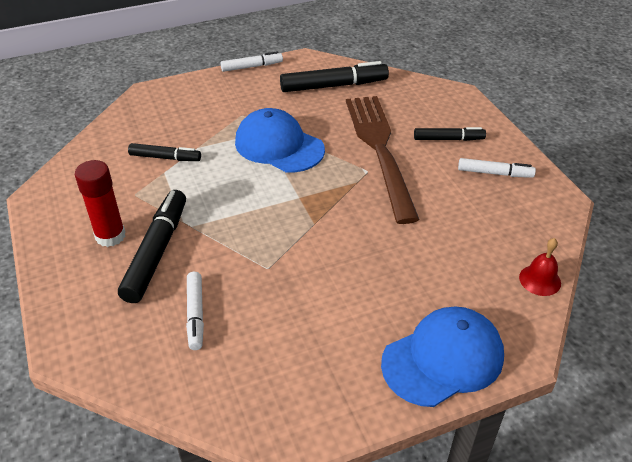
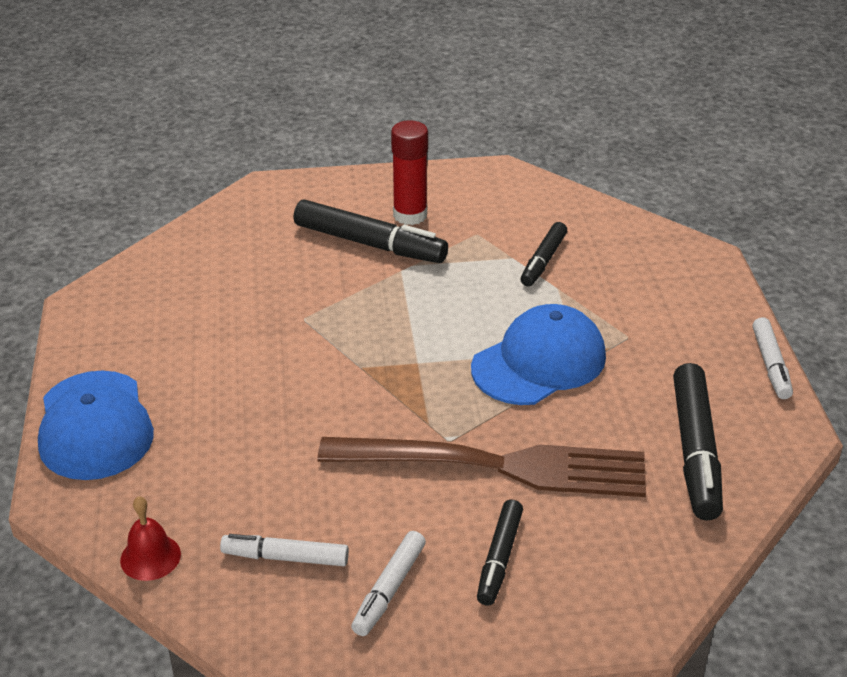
camera: 105 degrees right, 5 degrees down
(195, 314) = (263, 262): white marker -> white marker (285, 557)

